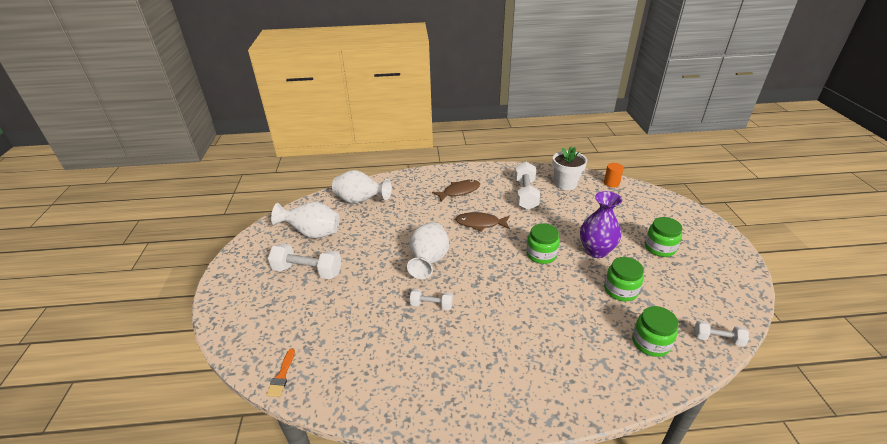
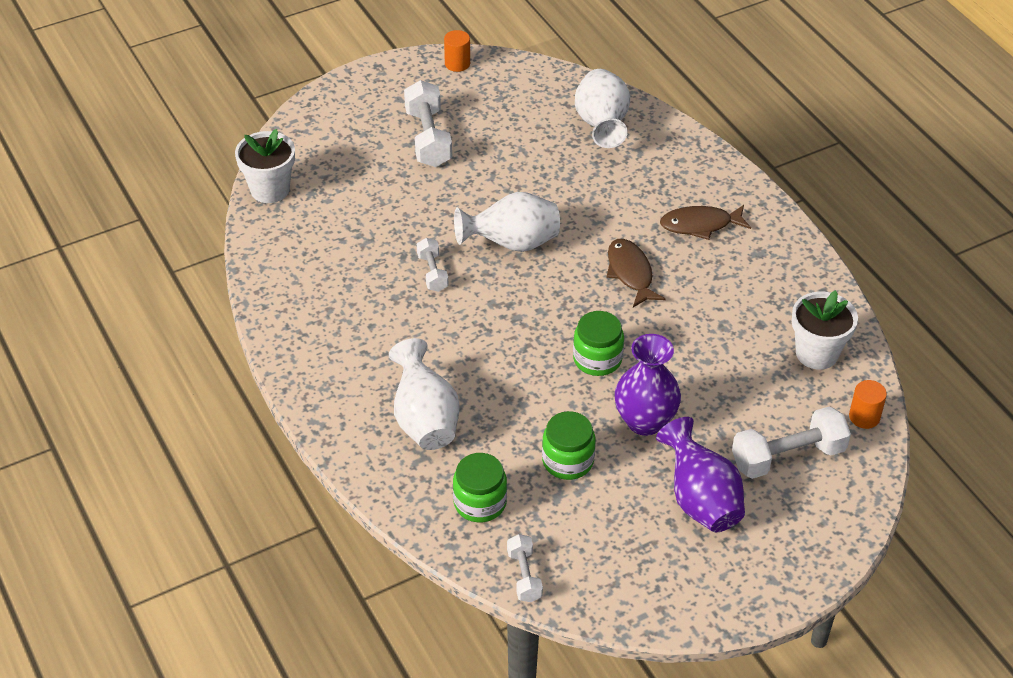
camera: 65 degrees right, 10 degrees up
(255, 239) = (457, 64): none -> orange cylinder
(282, 375) = (270, 189): orange brush -> white flower pot
(313, 233) = (500, 110): white vase -> white vase (424, 420)
(459, 191) = (700, 225): brown fish -> brown fish turned 135 degrees clockwise
(525, 194) = (746, 308): white dumbbell -> white dumbbell (788, 457)
(659, 248) = (700, 500): green jar -> purple vase

